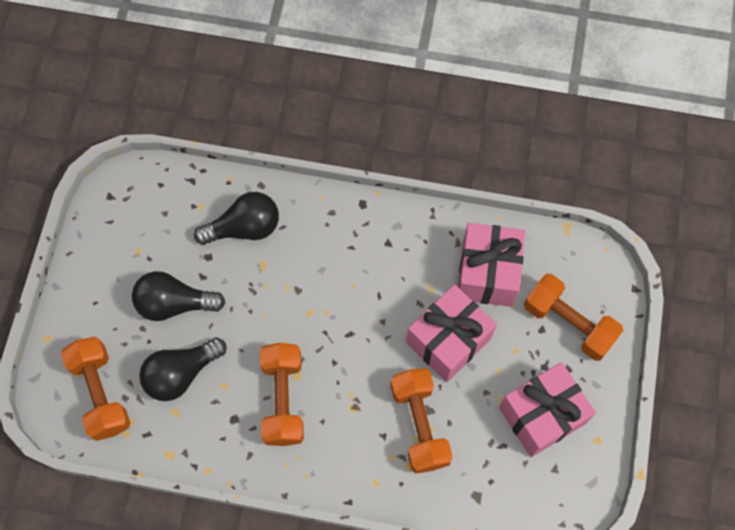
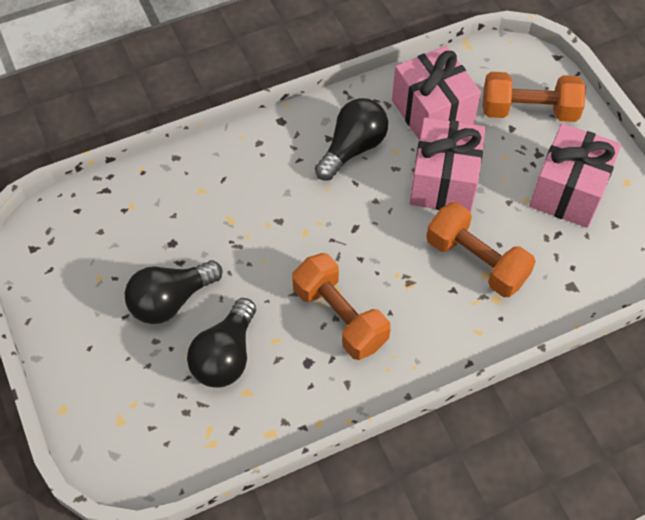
camera: 35 degrees left, 10 degrees down
(101, 393) = (158, 423): orange dumbbell -> none
(244, 228) = (188, 200): black light bulb -> black light bulb (352, 148)

